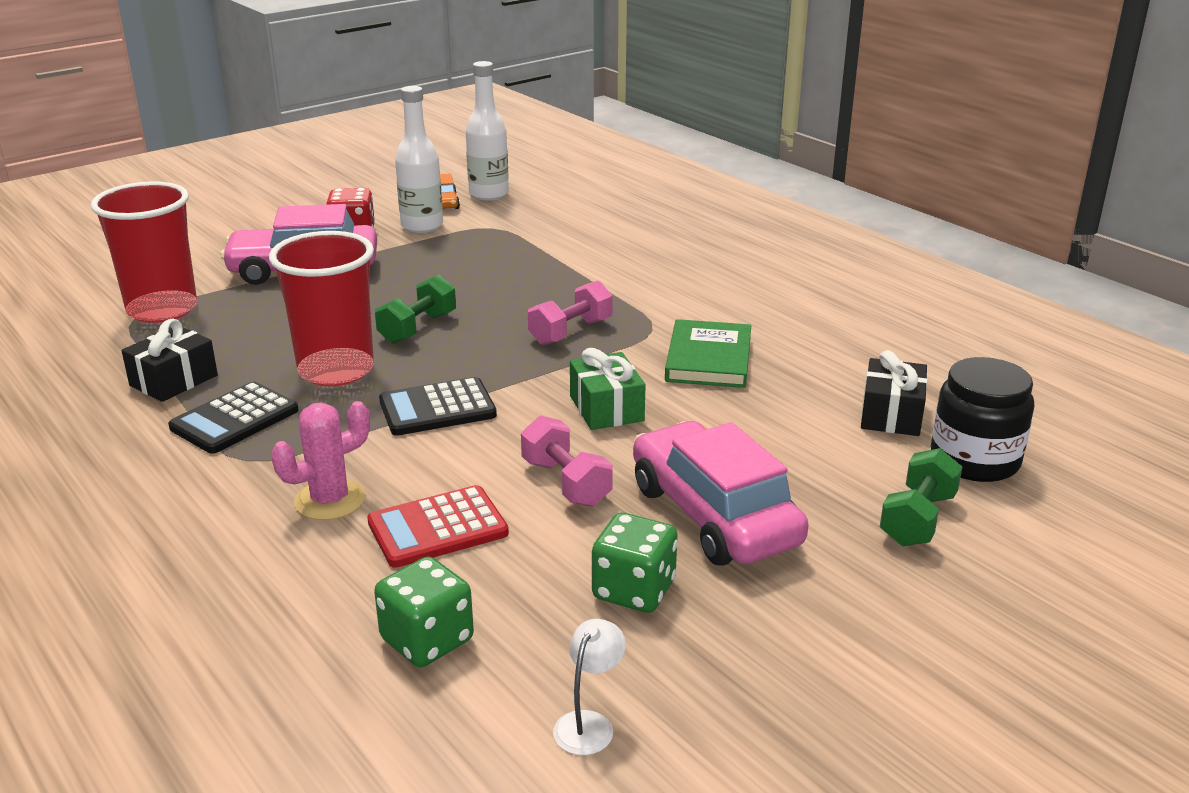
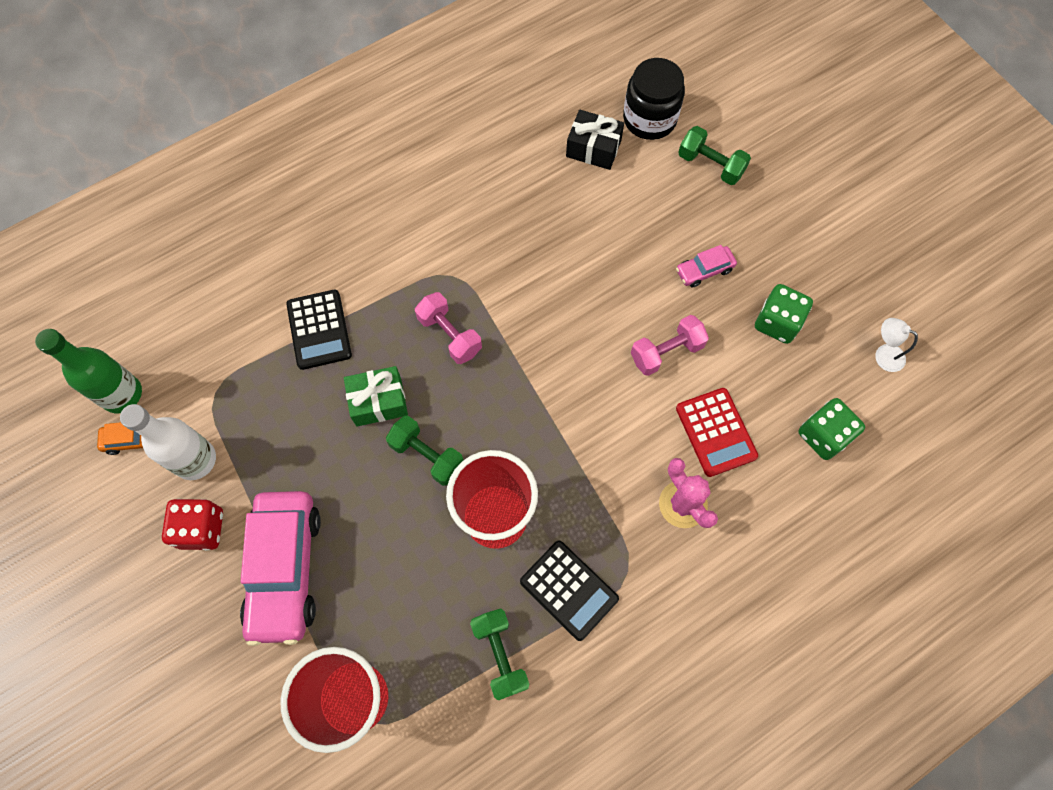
camera: 85 degrees left, 40 degrees up
(174, 380) = (500, 654): black gift -> green dumbbell
(437, 408) = (563, 436): black calculator -> black calculator (319, 330)
(488, 194) = (122, 394): white bottle -> green bottle
(606, 408) = (572, 319): green gift -> green gift (378, 401)
(708, 359) = (506, 243): green book -> none
(713, 515) = (704, 270): pink car -> pink car, size x0.45

